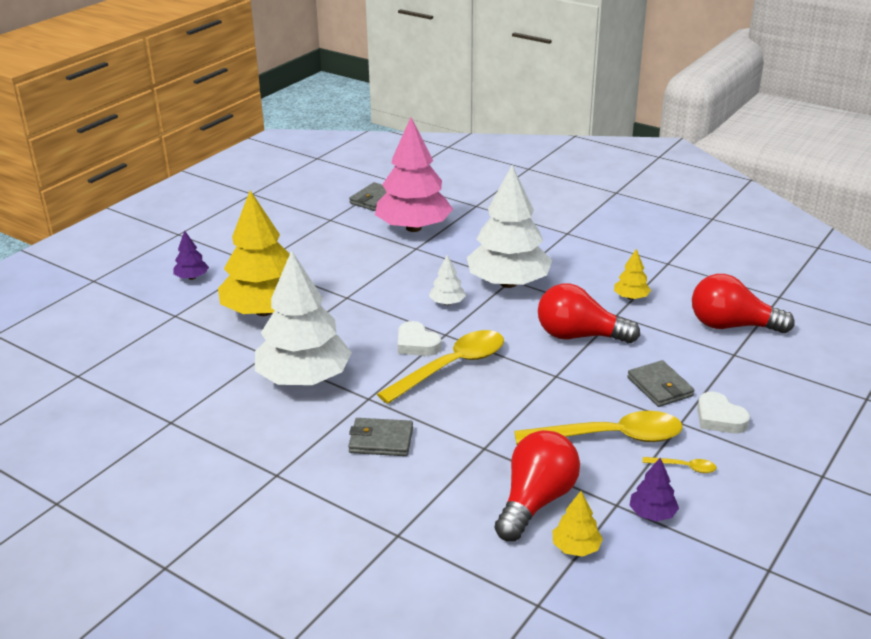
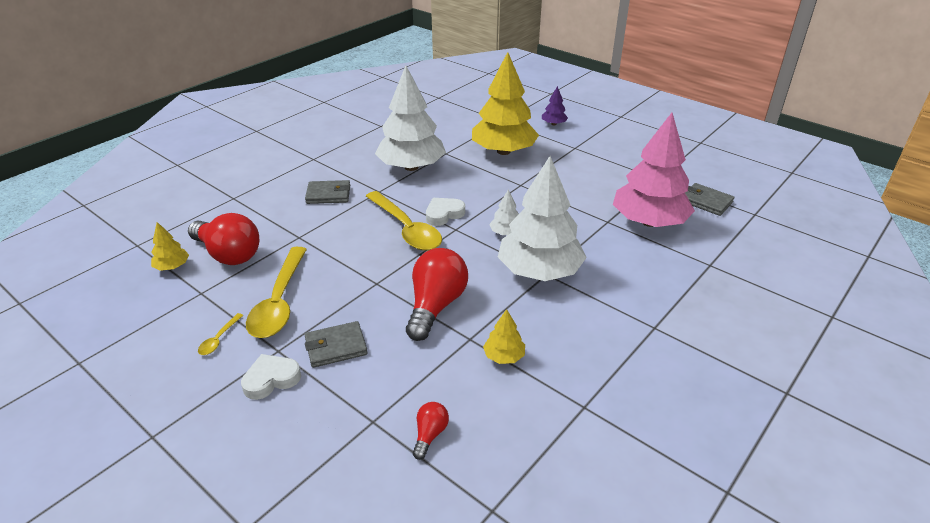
camera: 95 degrees right, 5 degrees up
(381, 440) = (328, 195): grey wallet -> grey wallet turned 75 degrees clockwise
(652, 513) = (179, 310): purple tree -> none
(731, 326) = (430, 435): red light bulb -> red light bulb, size x0.47

